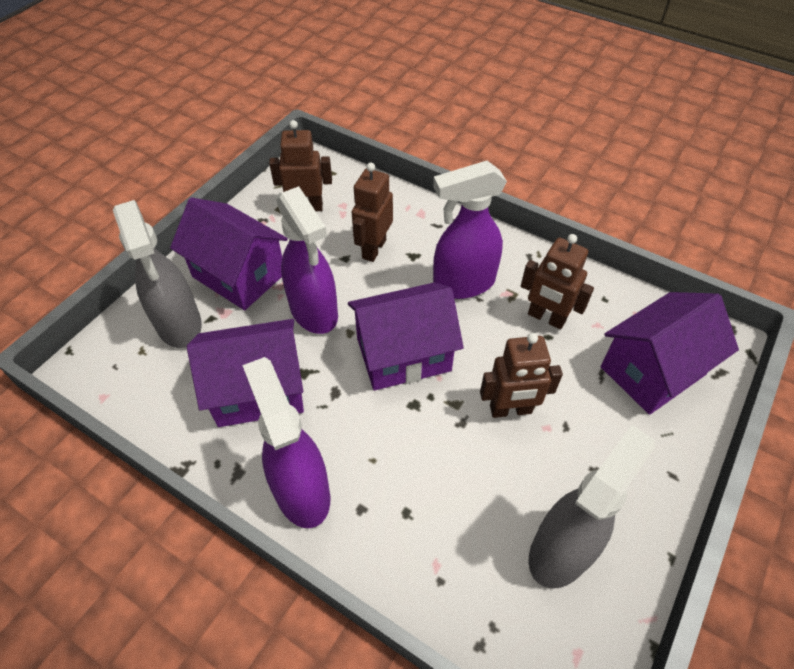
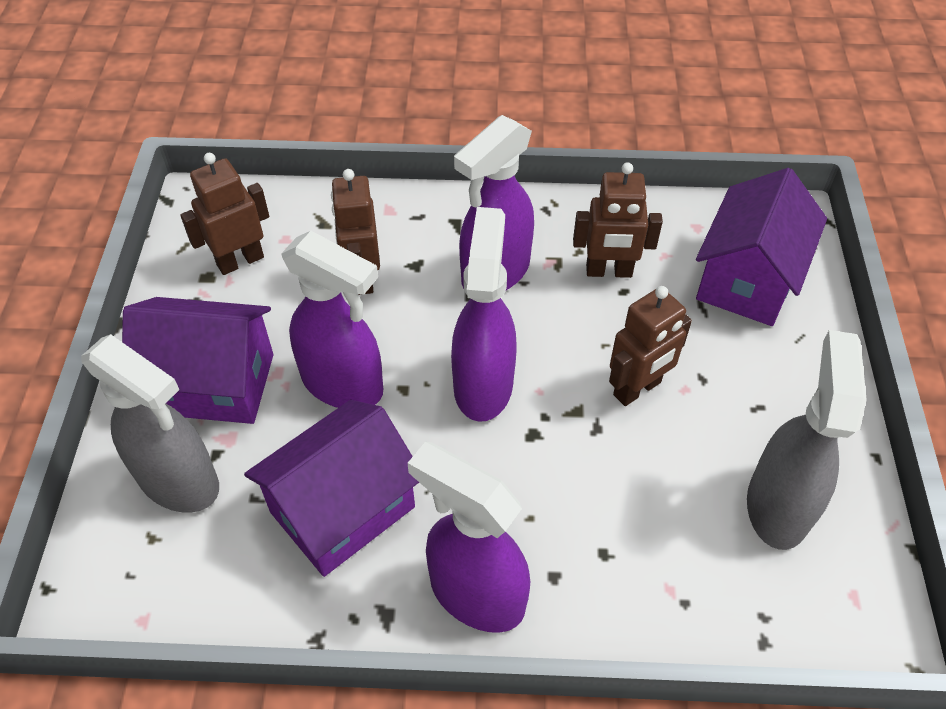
camera: 30 degrees left, 0 degrees up
(403, 354) = (483, 384): purple house -> purple spray bottle

